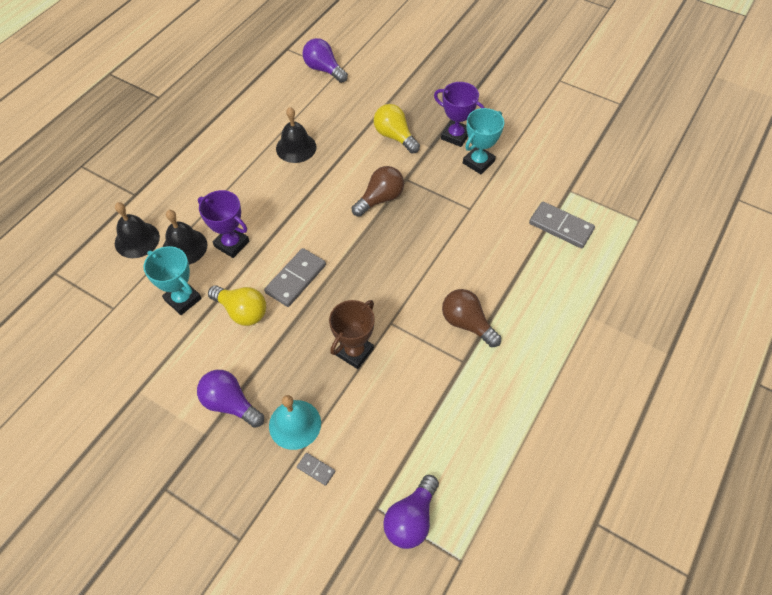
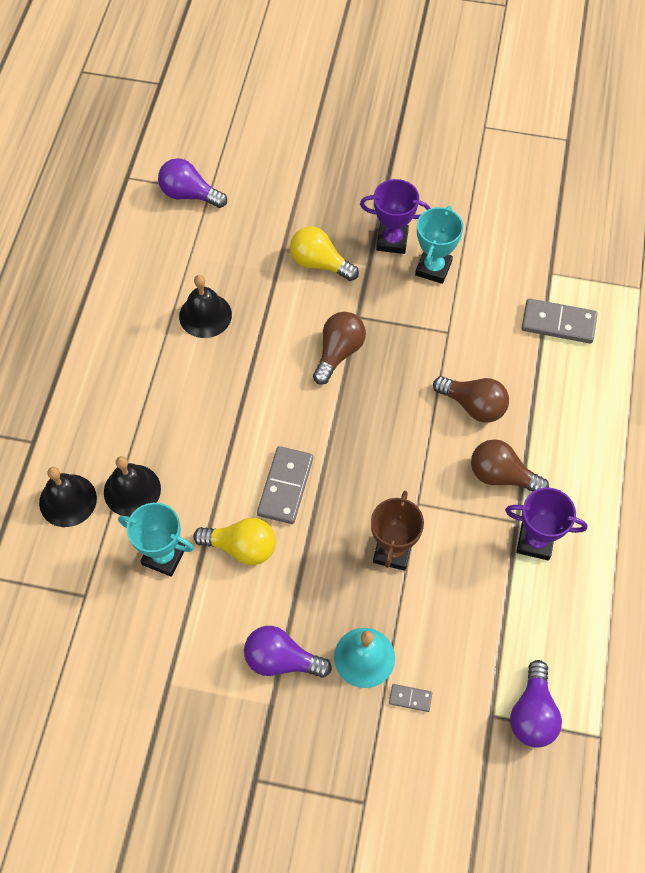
camera: 20 degrees left, 5 degrees up
(232, 244) = (188, 467): purple trophy -> purple trophy (535, 542)
(467, 265) = (473, 405): none -> brown light bulb

